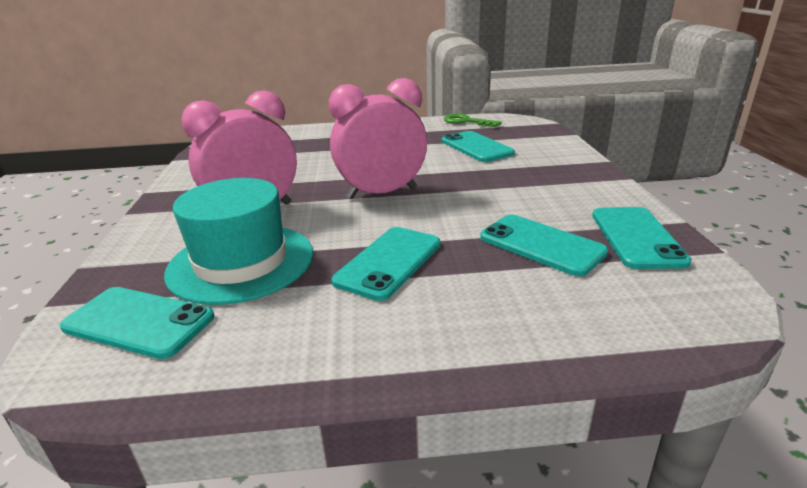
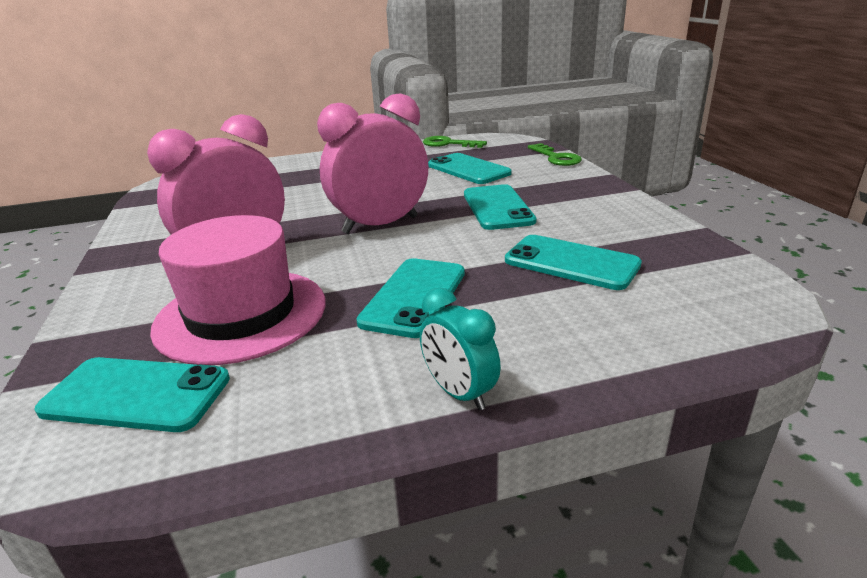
camera: 10 degrees left, 0 degrees up
(241, 262) = (241, 314): turquoise hat -> pink hat
(398, 356) = (459, 393): none -> turquoise clock
(561, 142) = (556, 158): none -> green key
(636, 237) = (663, 246): turquoise phone -> turquoise phone (497, 208)

